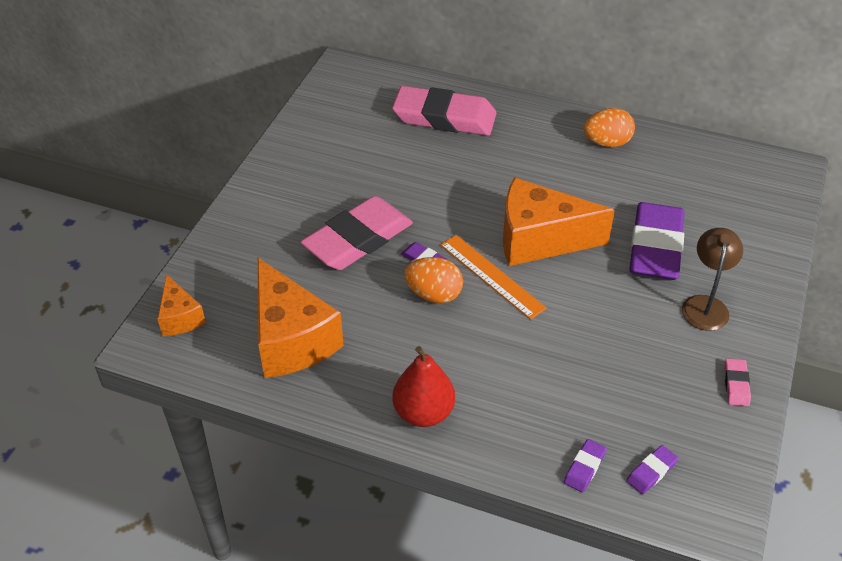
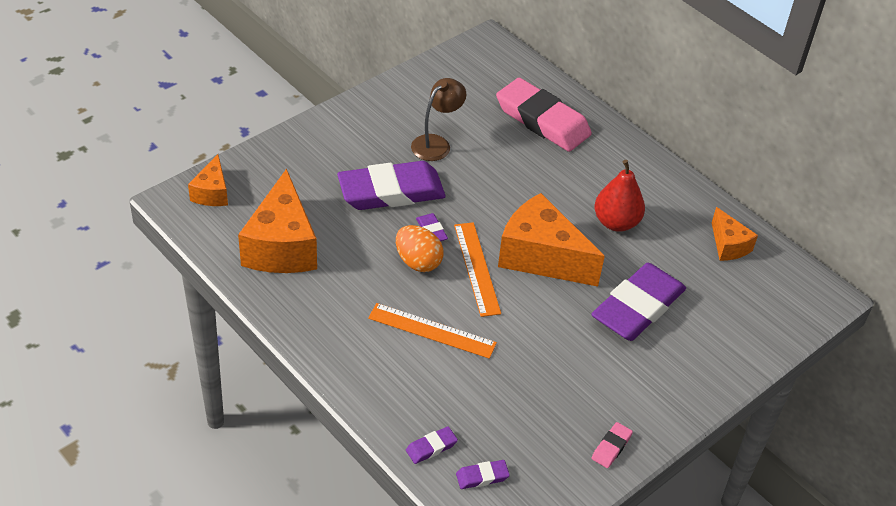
camera: 25 degrees right, 0 degrees up
(358, 239) = (391, 191): pink eraser -> purple eraser
(423, 412) = (339, 347): red pear -> red pear (616, 222)
(497, 354) = (432, 330): none -> orange ruler
(607, 143) = (670, 201): orange egg -> none
(683, 160) = (728, 245): none -> orange cheese
(705, 305) = (640, 373): brown lamp -> brown lamp (436, 143)

